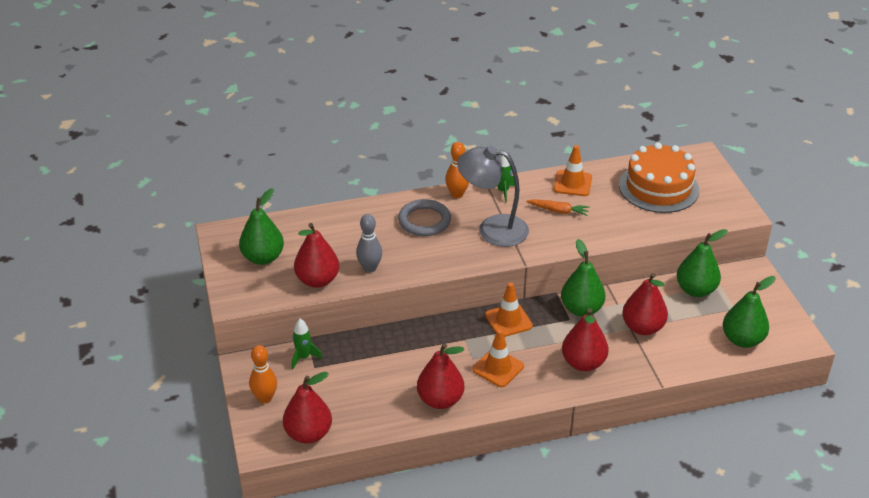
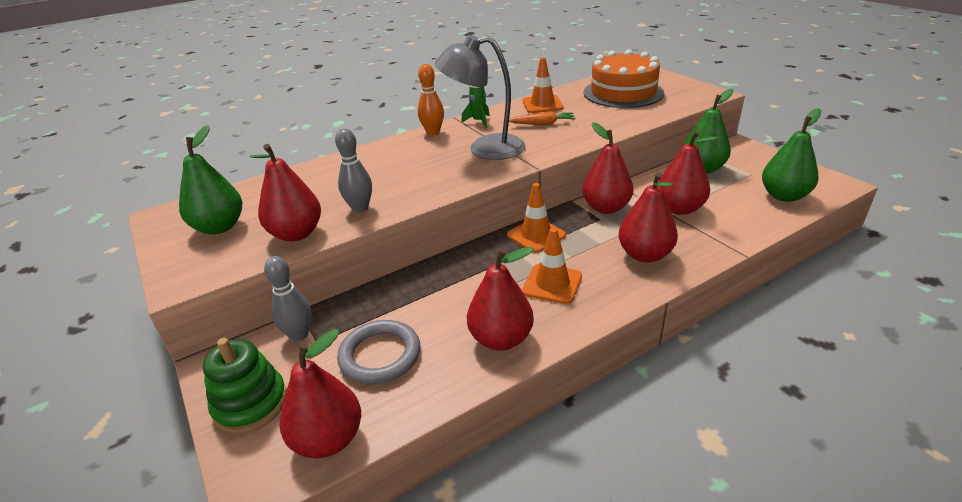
camera: 15 degrees left, 5 degrees down
(265, 398) = (251, 404): orange bowling pin -> green stacking toy
(303, 357) = (299, 335): green rocket -> grey bowling pin
(424, 221) = (408, 157): grey ring -> grey ring (380, 355)
(581, 309) = (606, 208): green pear -> red pear

